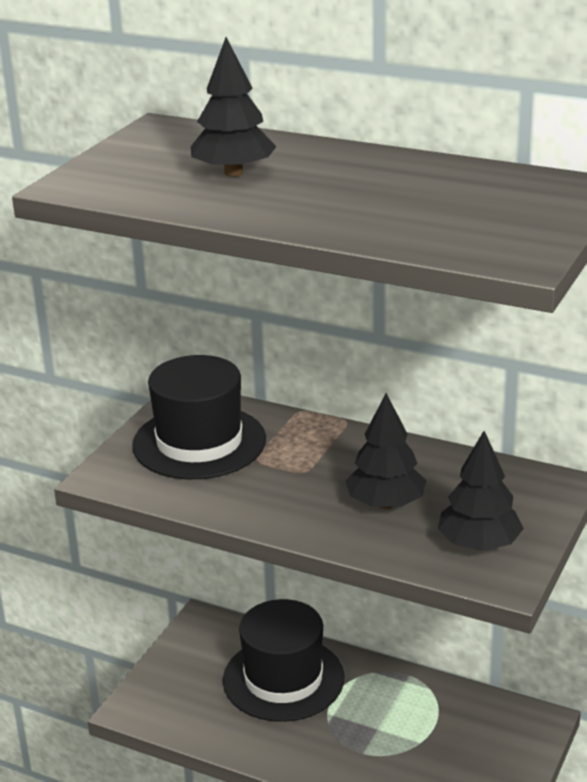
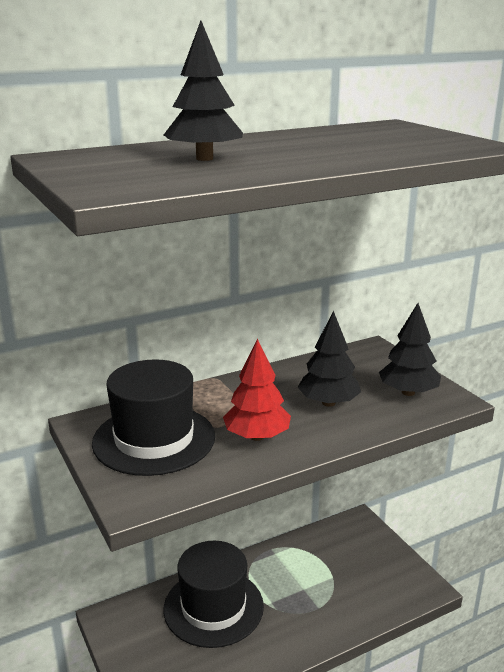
camera: 55 degrees left, 5 degrees down
(268, 490) = (257, 436): none -> red tree

